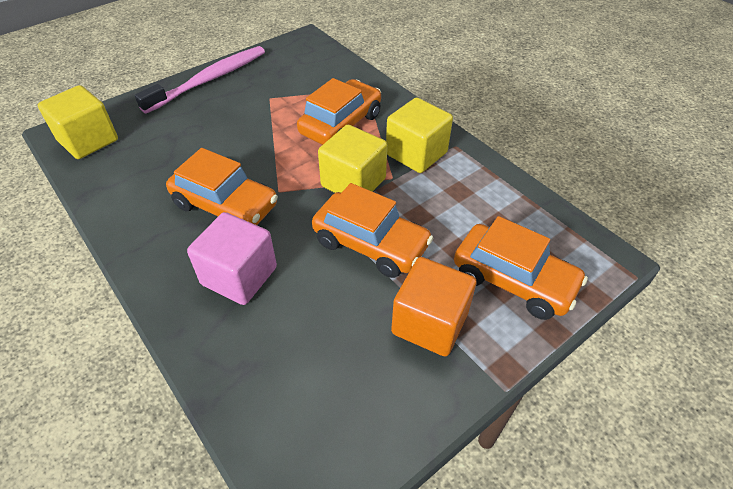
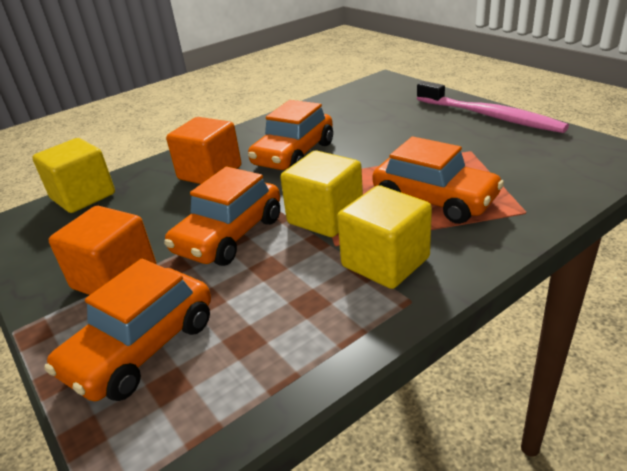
camera: 95 degrees right, 15 degrees down
(88, 140) = (375, 89): yellow cube -> yellow cube (83, 196)
(239, 276) = (210, 173): pink cube -> orange cube

